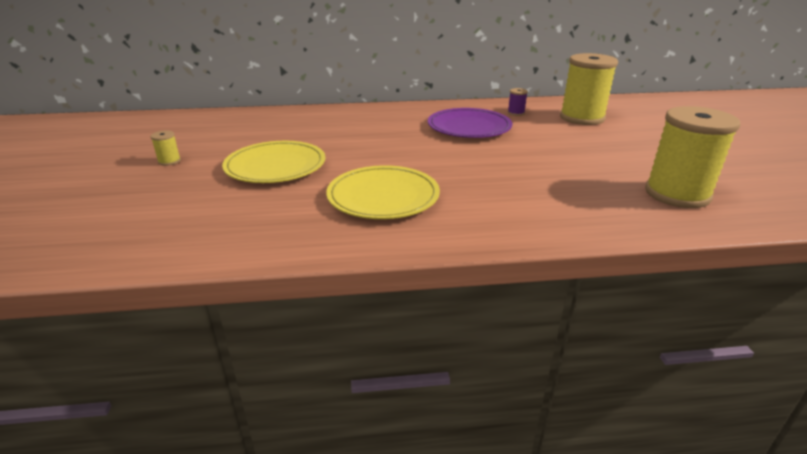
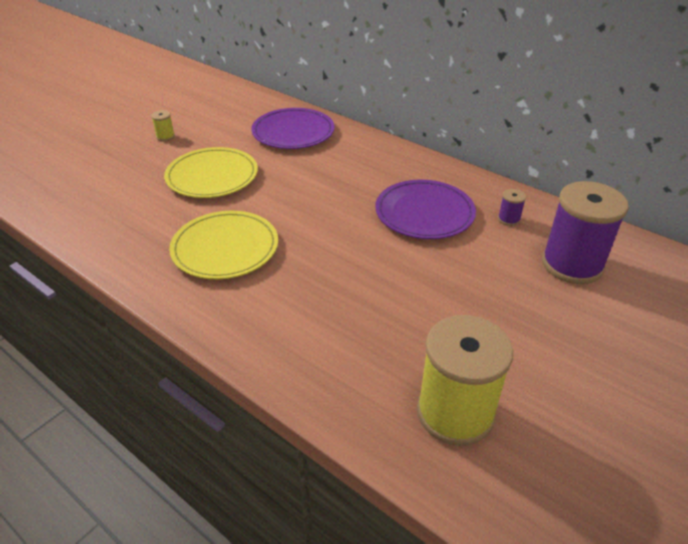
camera: 45 degrees right, 10 degrees up
(289, 122) = (293, 132): none -> purple plate
(582, 118) = (572, 264): yellow spool -> purple spool

